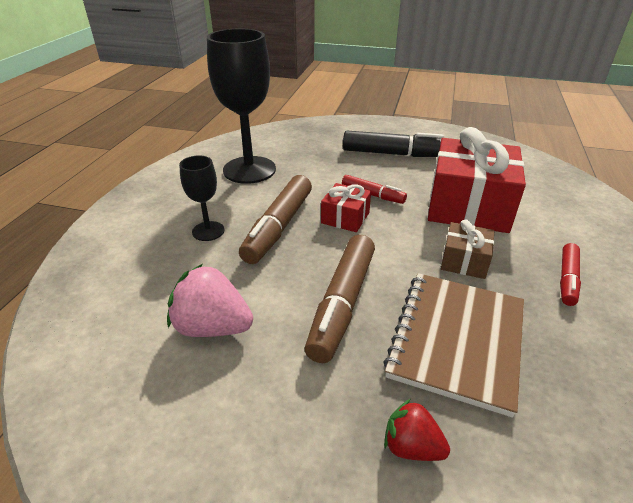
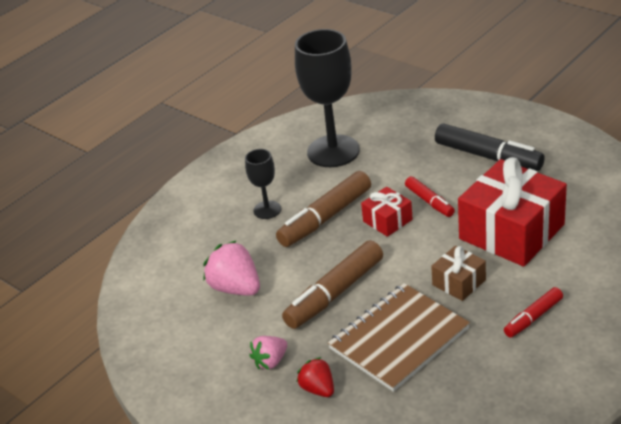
camera: 30 degrees right, 0 degrees up
(317, 422) = (270, 361): none -> pink strawberry

